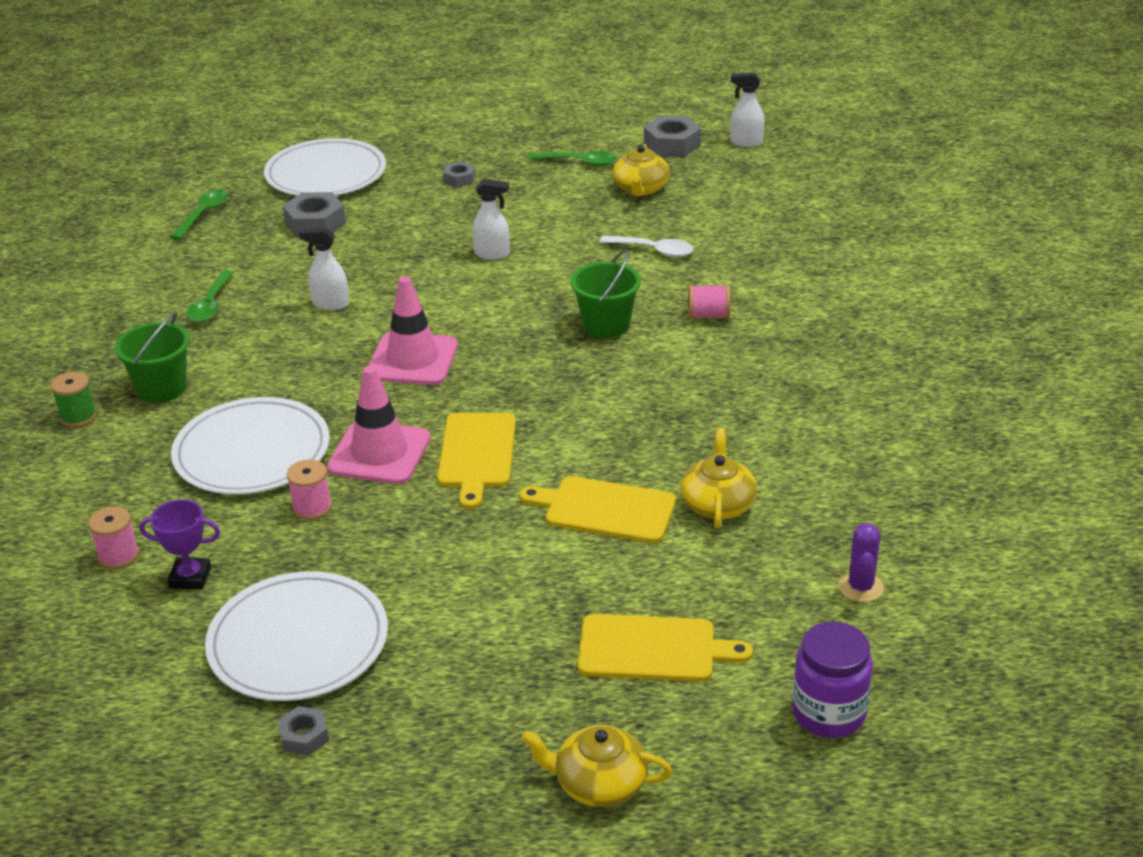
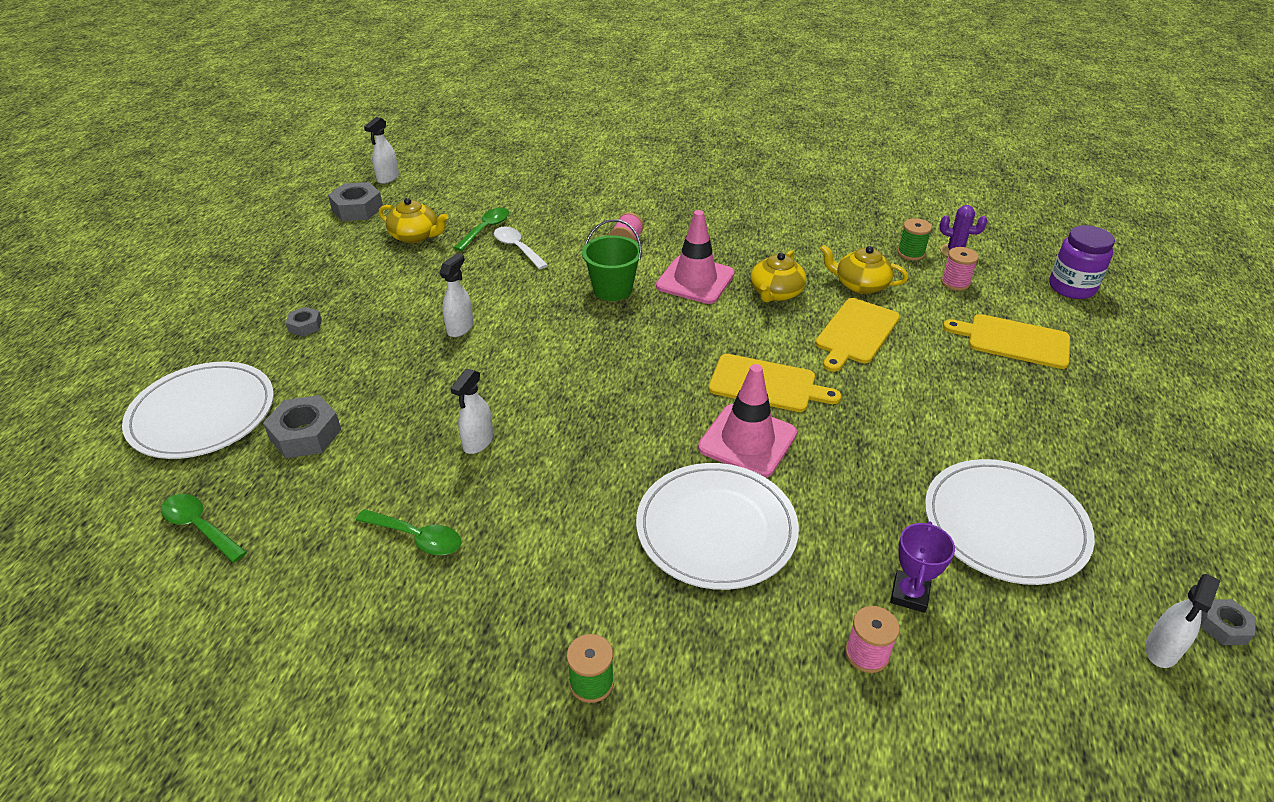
camera: 75 degrees left, 5 degrees up
(141, 756) = (1161, 650): none -> white spray bottle
(162, 388) = (568, 595): green bucket -> none
(304, 736) = (1122, 533): grey nut -> grey nut (1224, 626)
(312, 507) = (817, 494): pink spool -> pink spool (955, 283)
(412, 360) = (608, 400): pink traffic cone -> pink traffic cone (695, 280)
(579, 162) = (341, 256): green spoon -> green spoon (486, 229)
(599, 783) = (1148, 387): yellow teapot -> yellow teapot (775, 293)
(653, 250) = (517, 248): white spoon -> white spoon turned 75 degrees counterclockwise
(653, 649) = (1013, 341): yellow cutting board -> yellow cutting board turned 90 degrees counterclockwise
(828, 544) = (911, 253): none -> green spool

